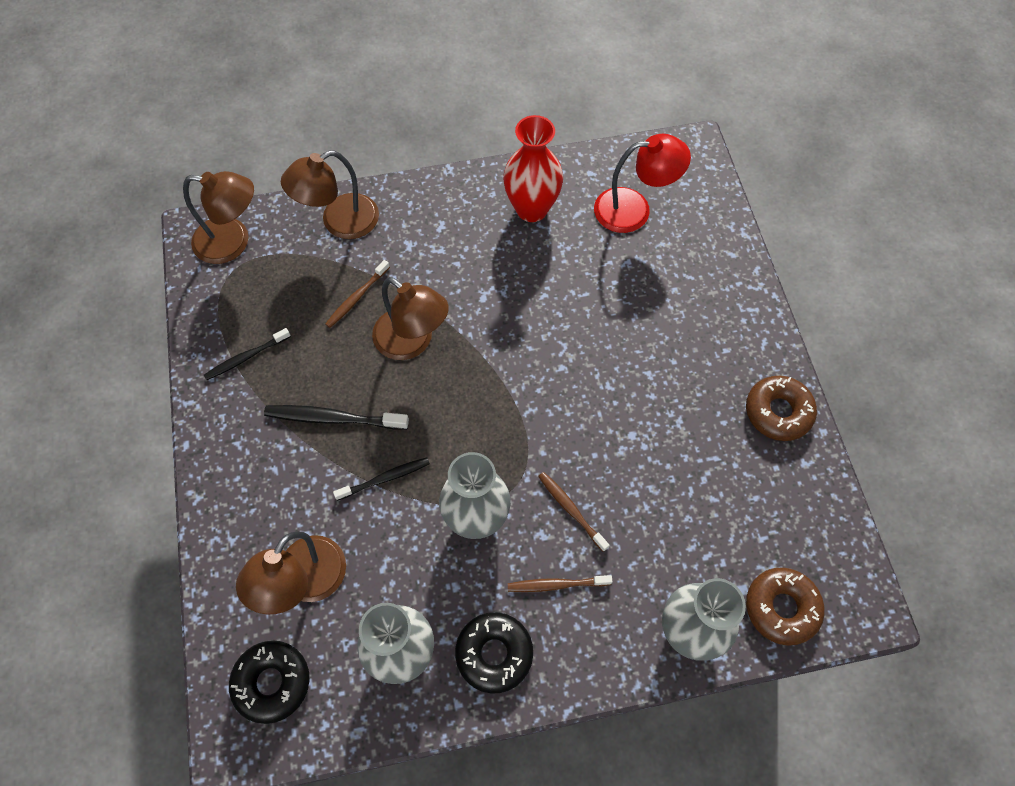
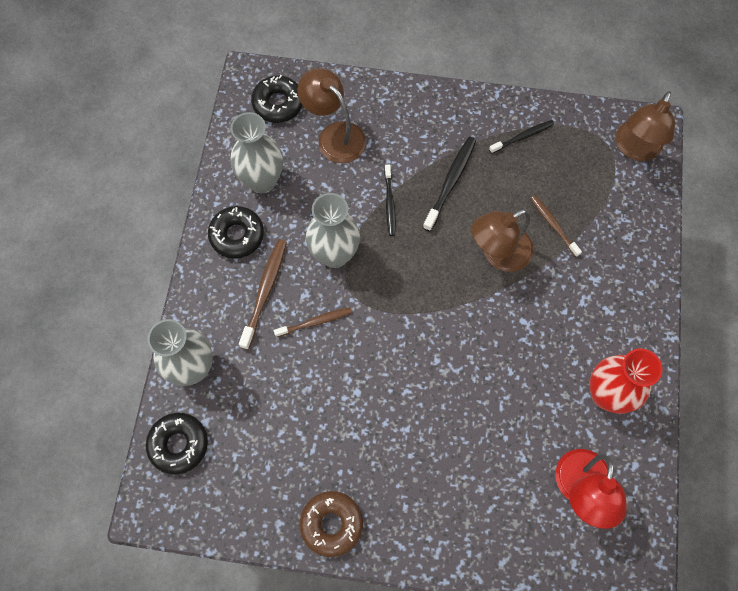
camera: 110 degrees right, 5 degrees up
(246, 357) = (523, 137): black toothbrush -> black toothbrush turned 75 degrees clockwise
(339, 222) = (634, 231): brown lamp -> none
(556, 584) = (265, 291): brown toothbrush -> brown toothbrush, size x1.51
(781, 608) = (179, 444): brown donut -> black donut

